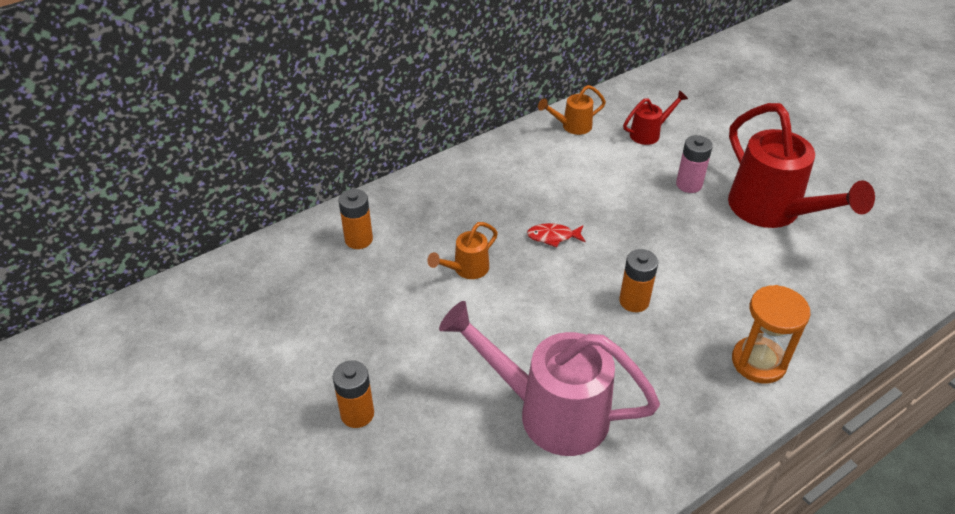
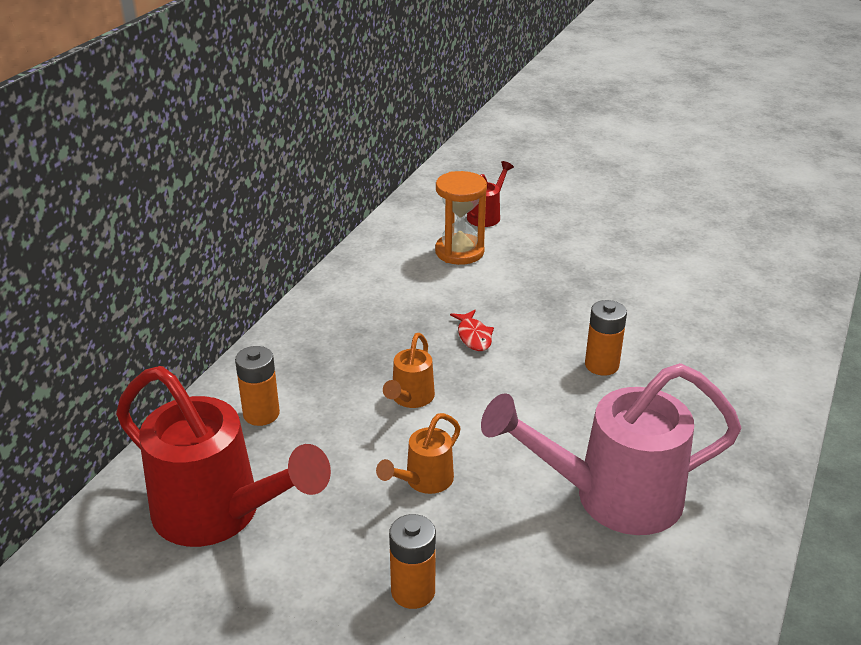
camera: 30 degrees left, 10 degrees down
(553, 237) = (473, 336): red fish -> red fish turned 75 degrees counterclockwise
(572, 126) = (405, 231): orange watering can -> orange watering can (424, 481)
(689, 184) = (562, 247): pink battery -> none
(758, 362) = (754, 374): orange hourglass -> orange hourglass (459, 252)
(772, 211) = (654, 246): red watering can -> red watering can (219, 514)

